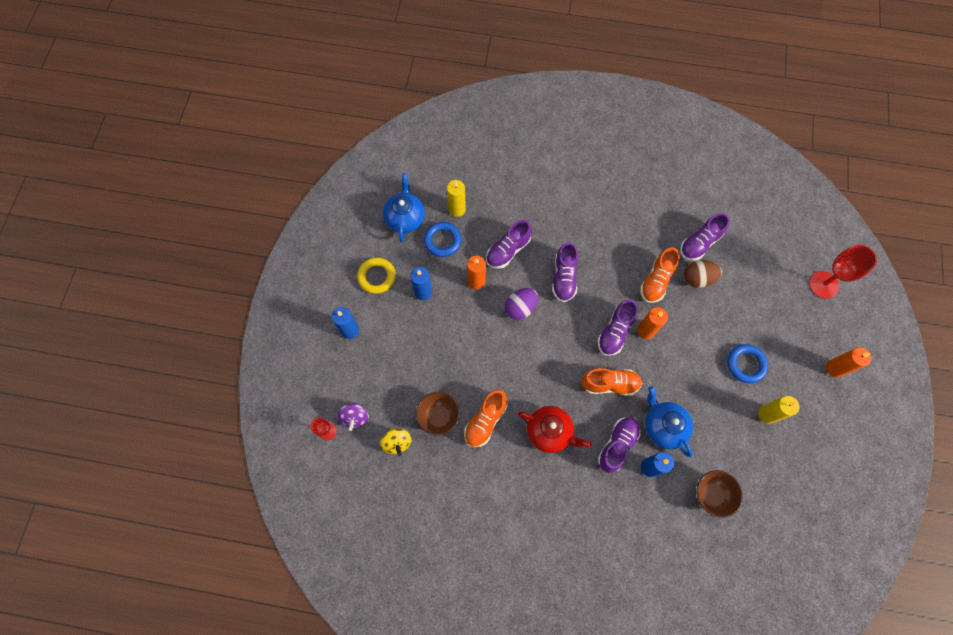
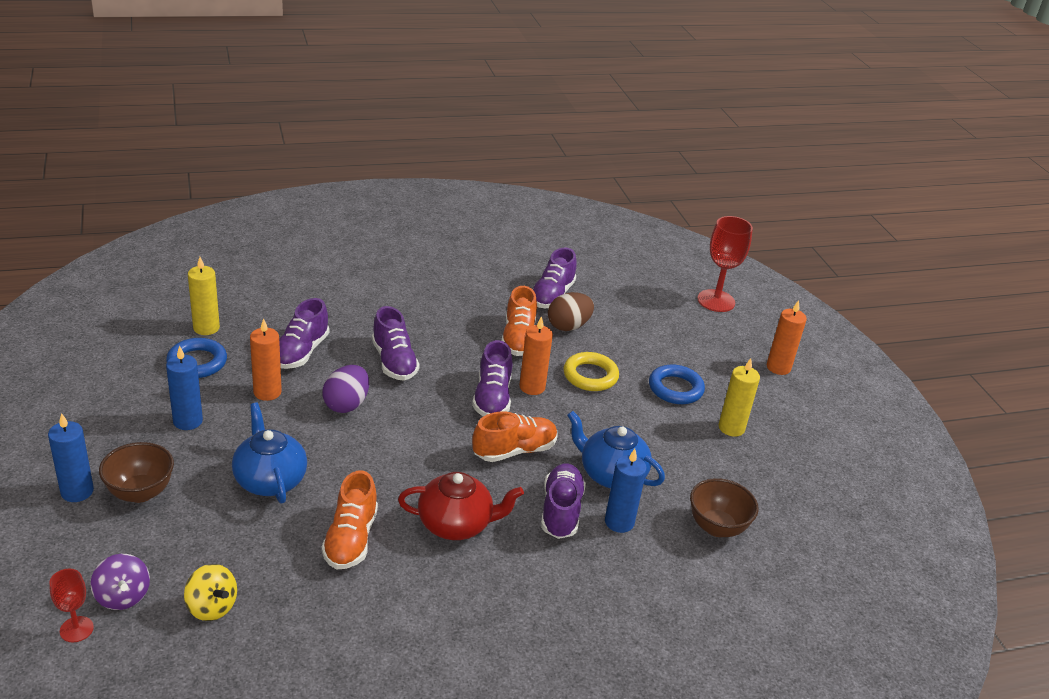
camera: 30 degrees left, 35 degrees down
(377, 277) = (103, 421): yellow ring -> yellow ring (590, 376)
(405, 218) = (128, 351): blue teapot -> blue teapot (270, 480)
(439, 417) = (272, 555): brown bowl -> brown bowl (140, 492)

